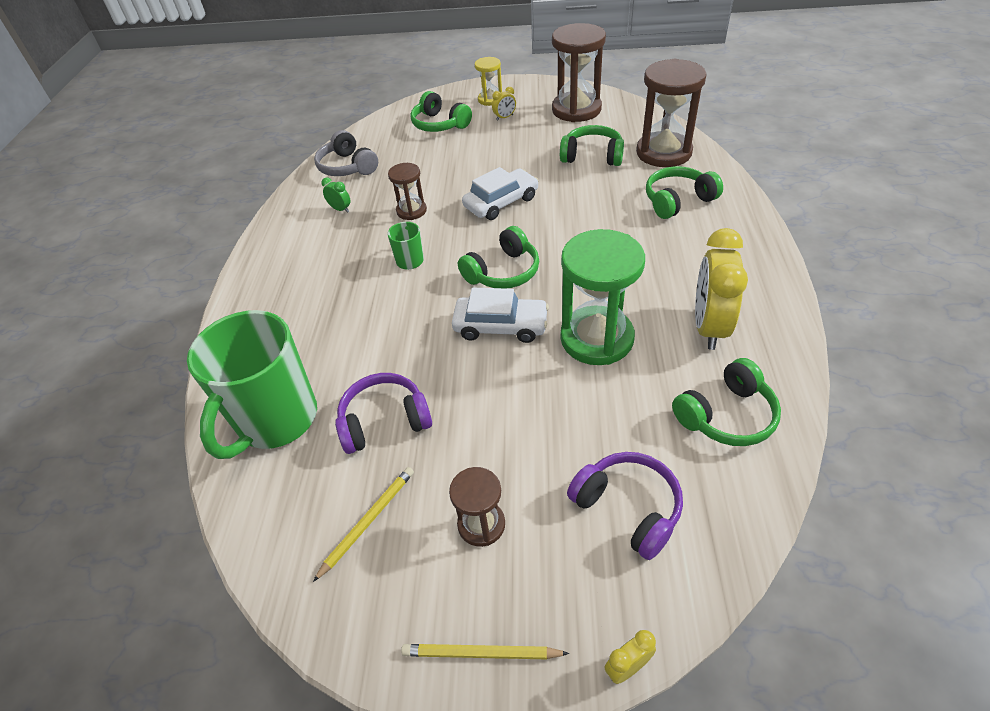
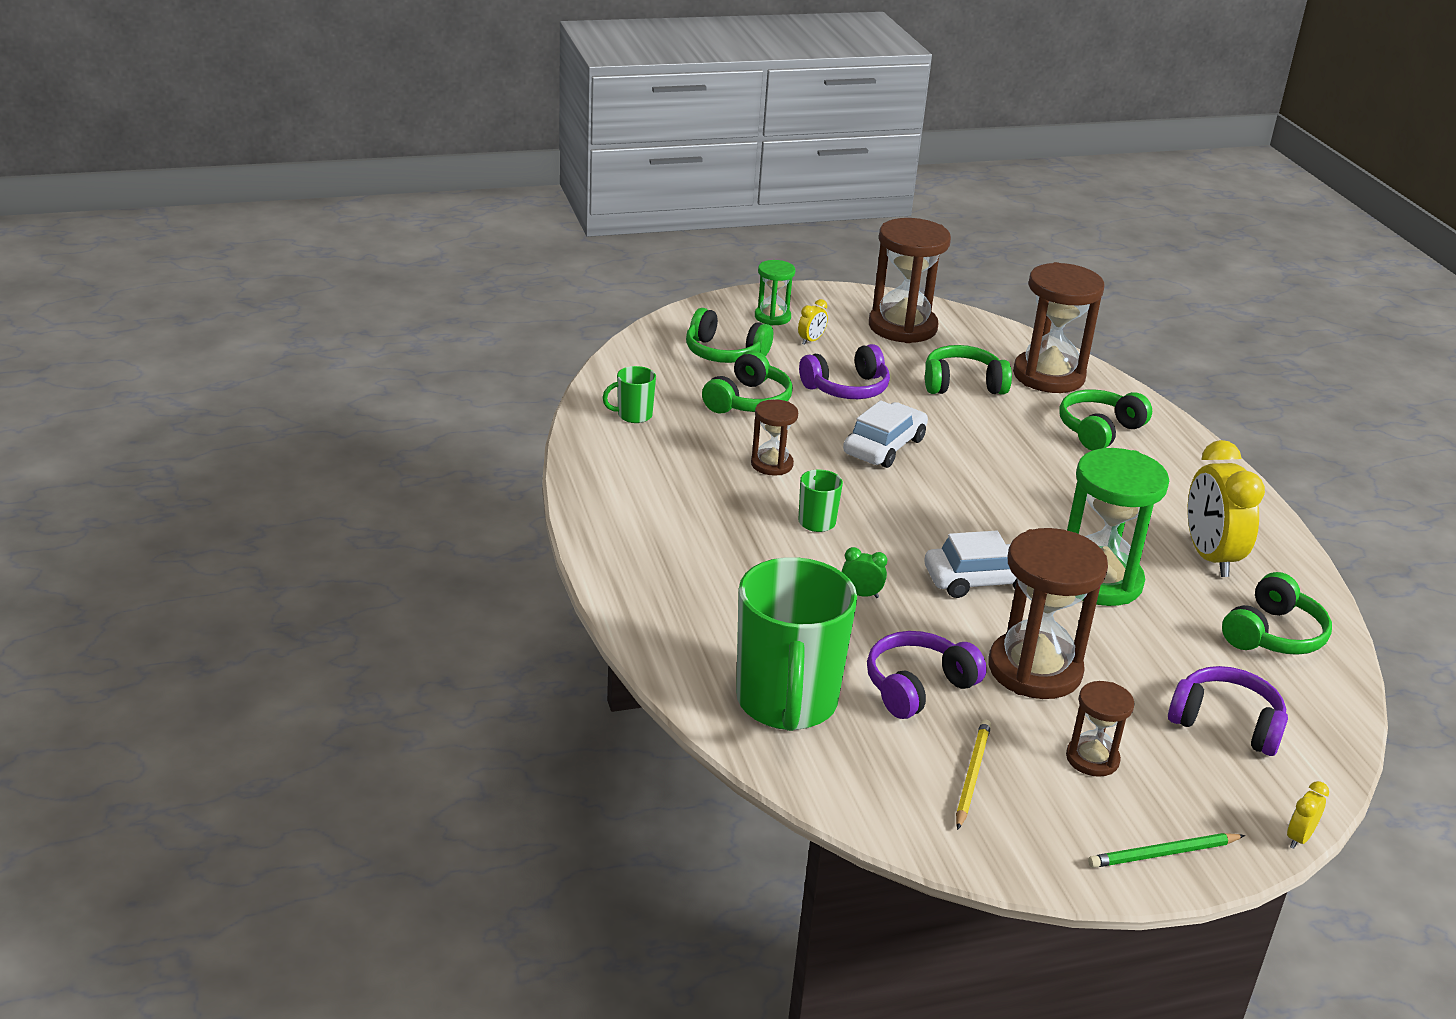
camera: 25 degrees left, 15 degrees down
(340, 209) = (669, 469): green clock -> green clock (861, 594)
(347, 167) = (633, 415): grey headphones -> green mug
(481, 653) = (1163, 854): yellow pencil -> green pencil
(489, 419) = (1034, 670): none -> brown hourglass
(490, 99) = (772, 317): yellow hourglass -> green hourglass
(503, 272) = (944, 524): green headphones -> green headphones (748, 401)
(505, 155) = (847, 388): none -> purple headphones

